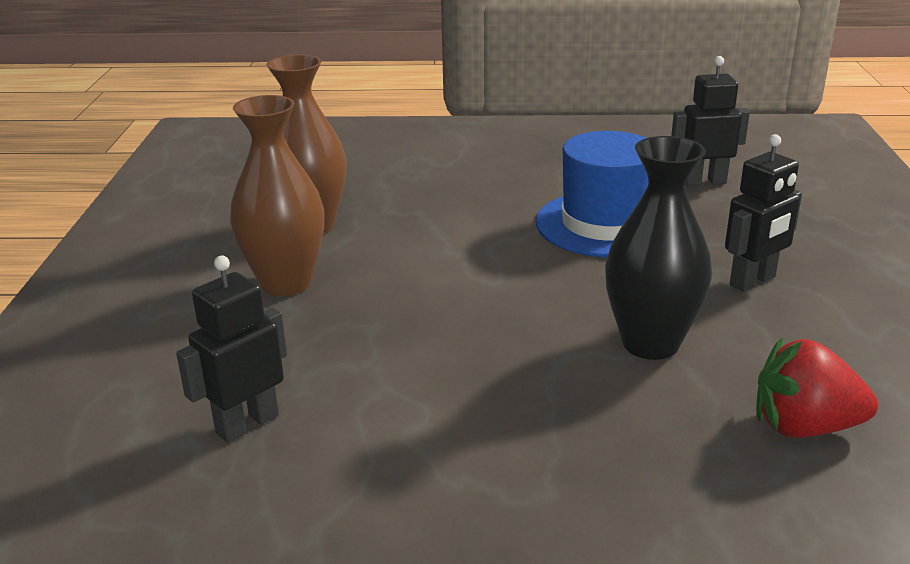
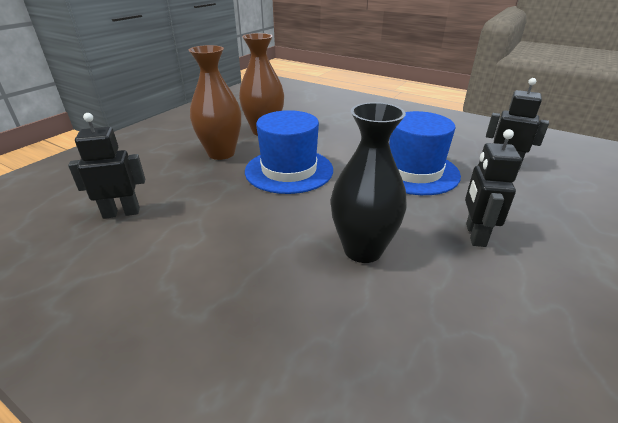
camera: 30 degrees right, 5 degrees up
(432, 275) = (289, 170): none -> blue hat
(753, 281) = (475, 235): black robot -> black robot turned 105 degrees clockwise
(804, 427) = (406, 354): red strawberry -> none

